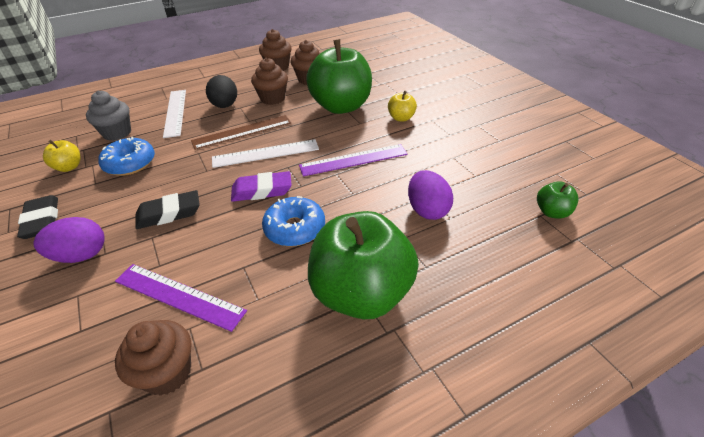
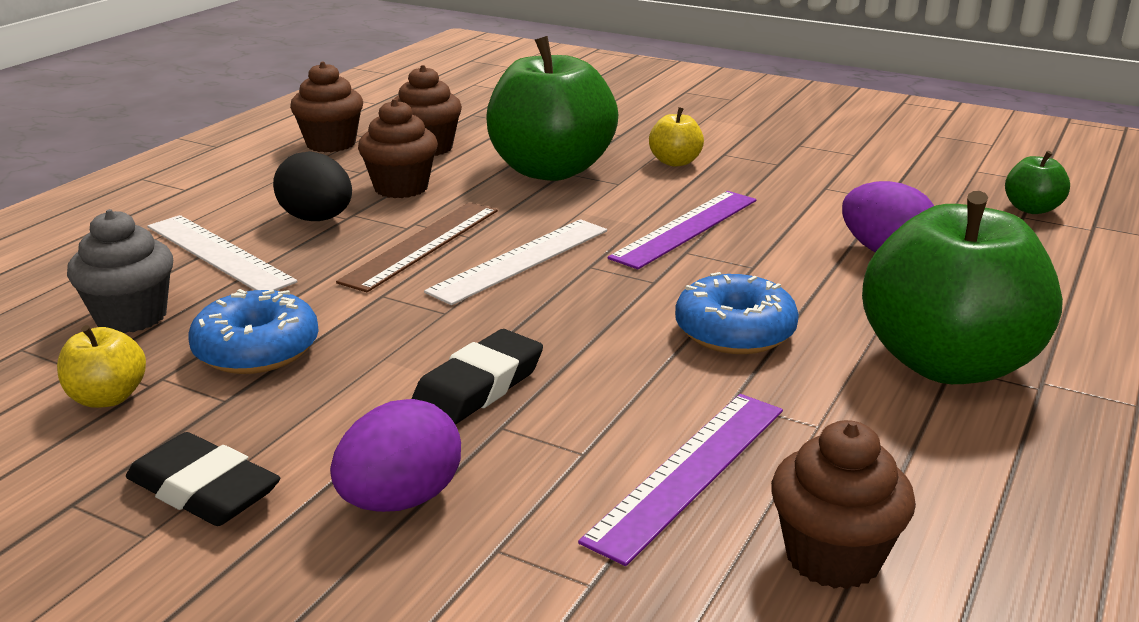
camera: 35 degrees left, 15 degrees down
(178, 296) = (689, 472): purple ruler -> purple ruler turned 45 degrees counterclockwise
(262, 190) = (598, 306): purple eraser -> none

